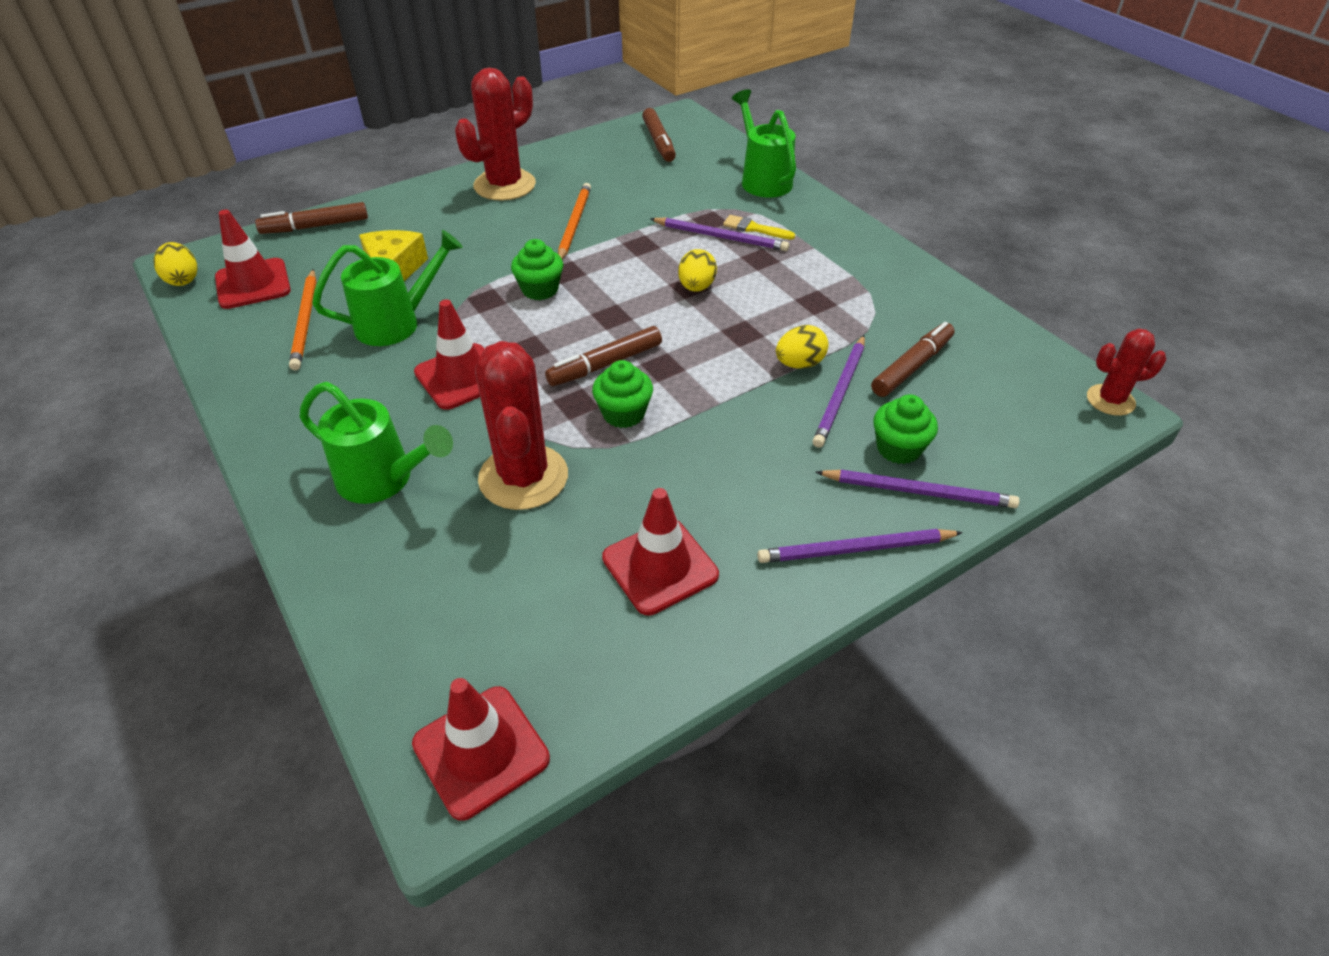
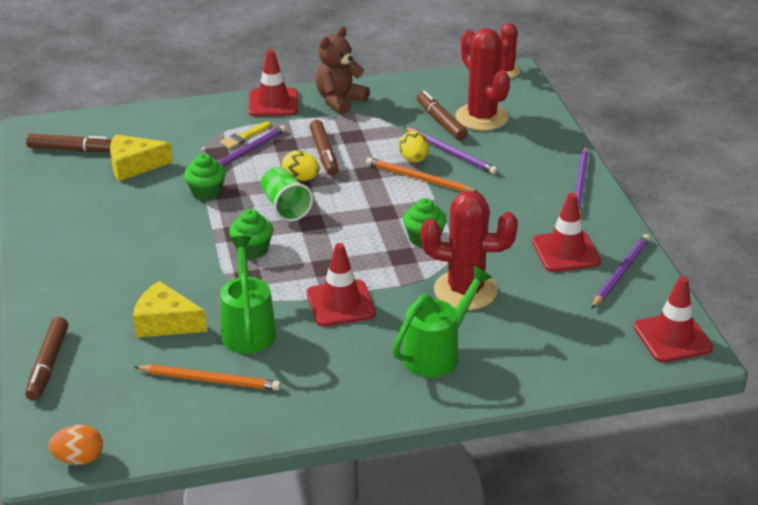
camera: 70 degrees left, 10 degrees down
(183, 279) = (79, 459): yellow egg -> orange egg
(253, 284) = (124, 410): red traffic cone -> red traffic cone (273, 103)
(504, 185) = (71, 242): red cactus -> red cactus (481, 117)
(574, 224) = (169, 217): orange pencil -> orange pencil (418, 178)
(605, 364) = (366, 236): brown marker -> brown marker (324, 154)
(633, 291) = (285, 207): none -> green cup
(653, 181) = (134, 166): none -> yellow cheese
(763, 180) = (178, 116): green watering can -> none
(888, 273) = (340, 101): none -> brown teddy bear
(898, 448) = (510, 147): green cupcake -> green cupcake (206, 192)
(919, 492) = (547, 151): purple pencil -> purple pencil (621, 273)

